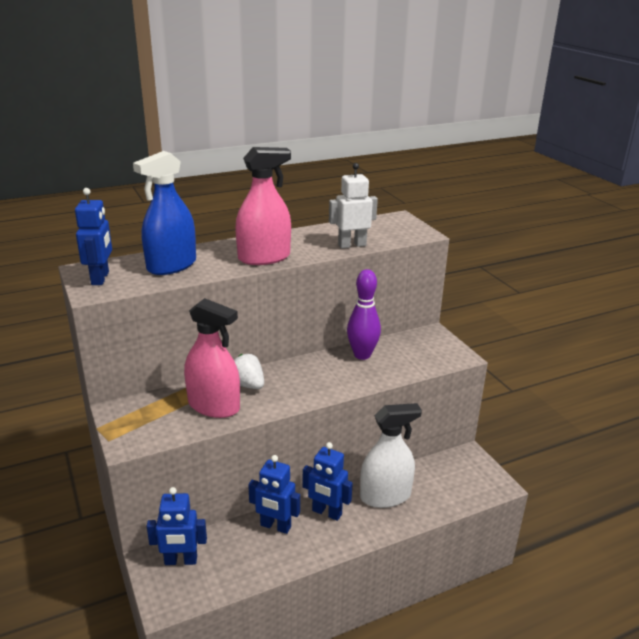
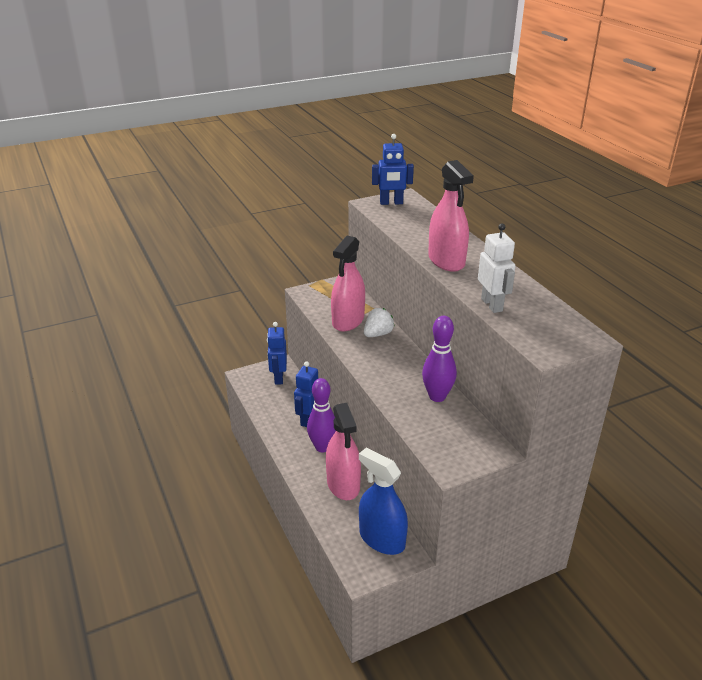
camera: 90 degrees right, 5 degrees up
(171, 265) = (419, 224): blue spray bottle -> blue spray bottle (382, 539)
(326, 513) = (322, 447): blue robot -> purple bowling pin
(385, 496) = (343, 484): white spray bottle -> pink spray bottle

